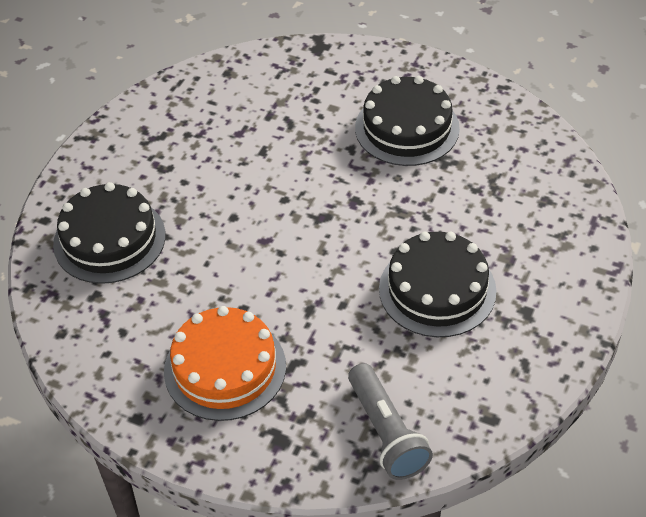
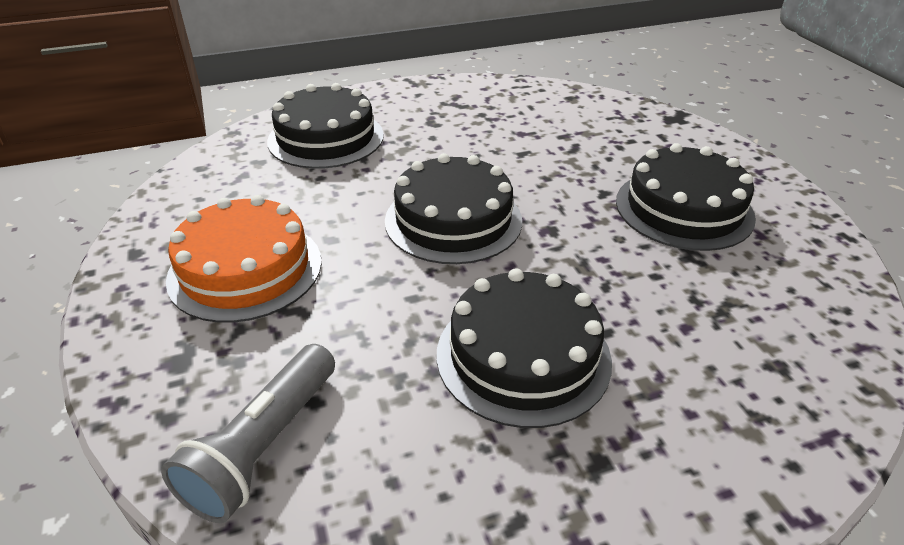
camera: 45 degrees right, 10 degrees down
(293, 238) = (453, 220): none -> black cake

